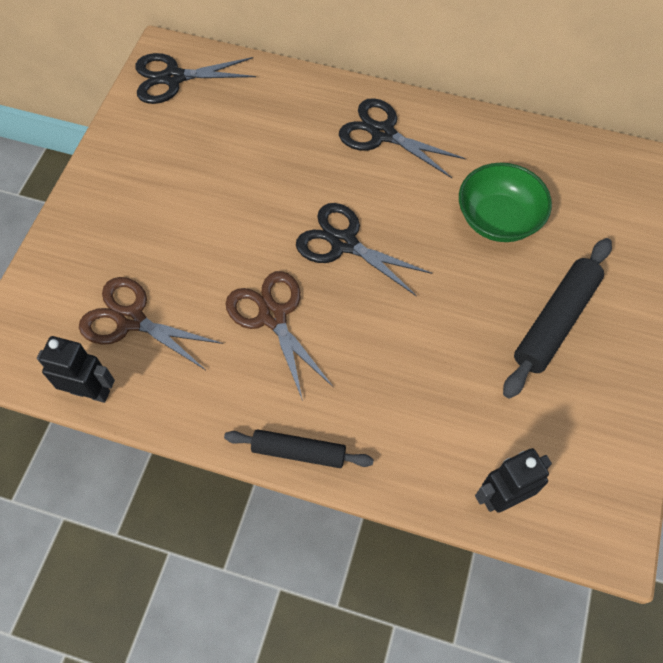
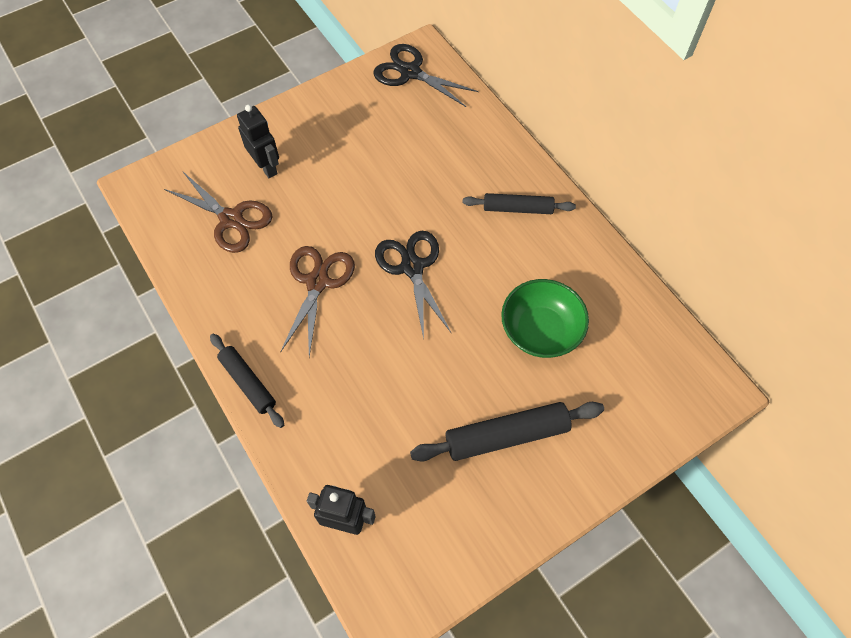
camera: 40 degrees right, 0 degrees up
(90, 391) = (167, 247): black robot -> black robot (266, 166)
(131, 320) = (231, 219): brown scissors -> brown scissors turned 150 degrees clockwise
(383, 134) = (518, 208): black scissors -> black rolling pin

